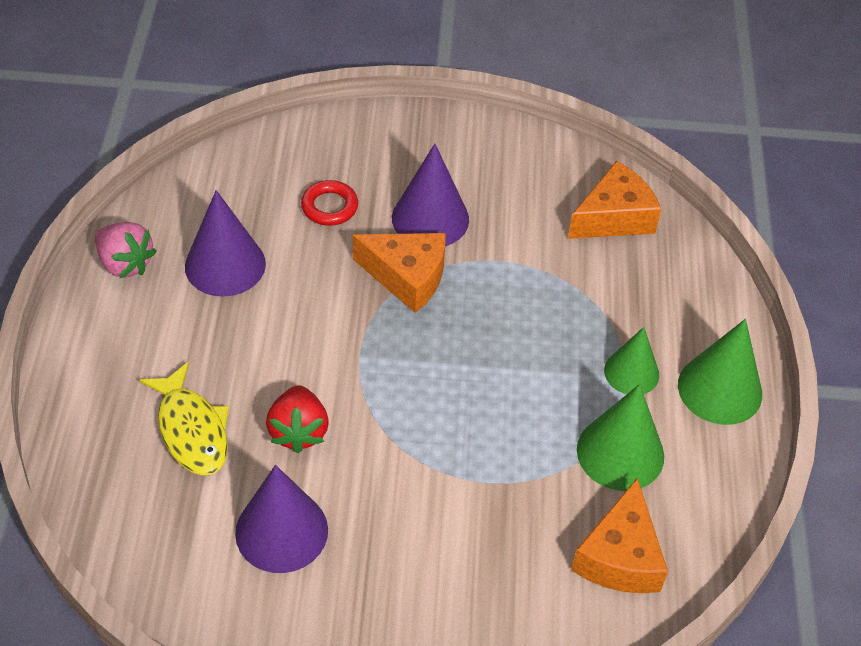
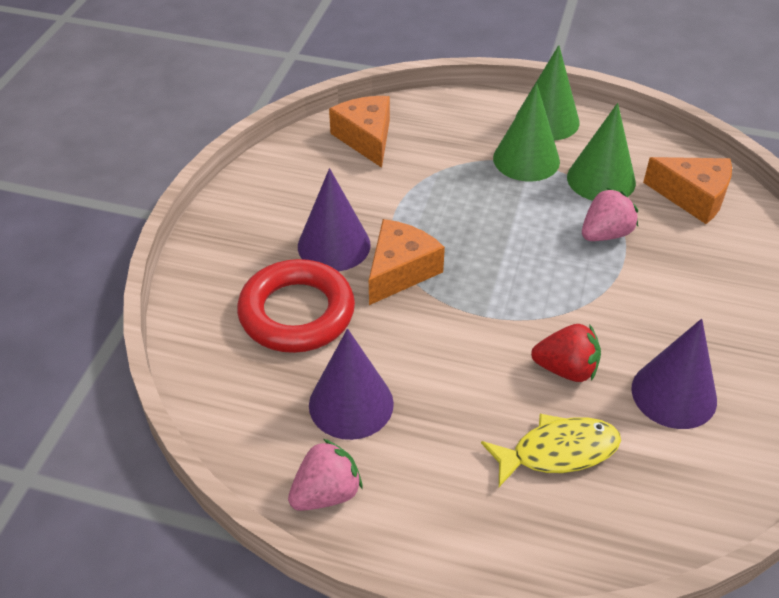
camera: 75 degrees left, 5 degrees down
(329, 207) = (297, 313): red ring -> red ring, size x2.02
(519, 460) = (605, 234): none -> pink strawberry
(631, 372) = (526, 159): green cone -> green cone, size x1.52

